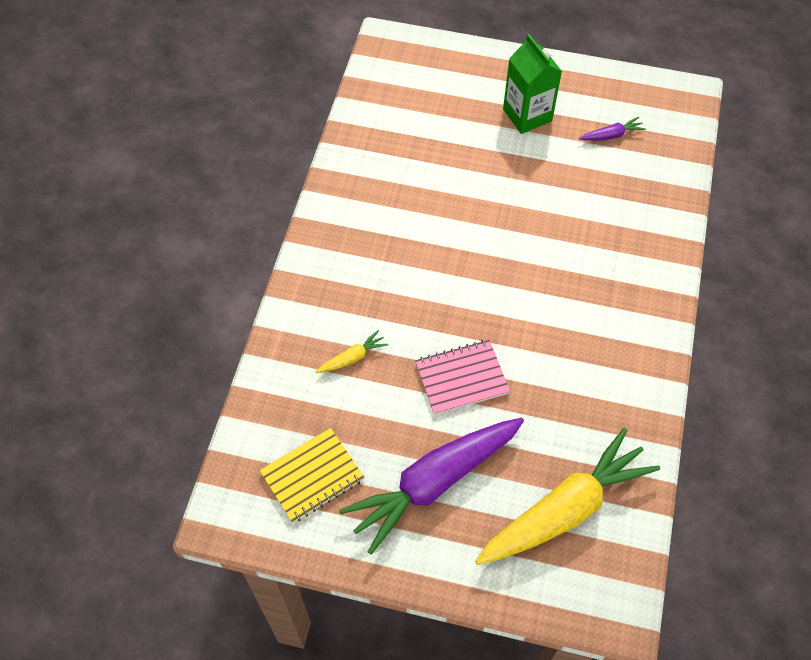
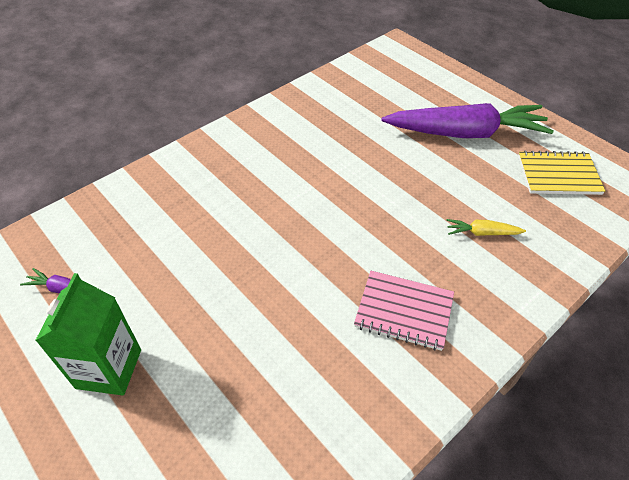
camera: 145 degrees left, 10 degrees down
(461, 378) = (399, 176): pink notebook -> pink notebook (404, 311)
(564, 509) = (388, 87): yellow carrot -> none

